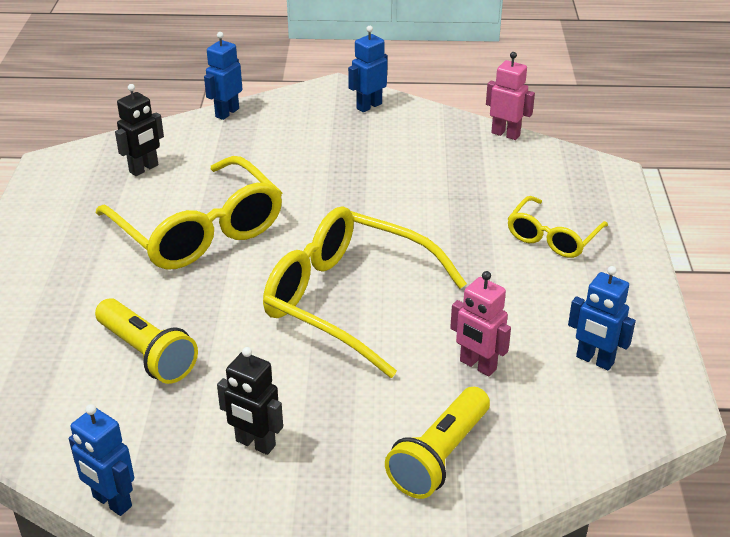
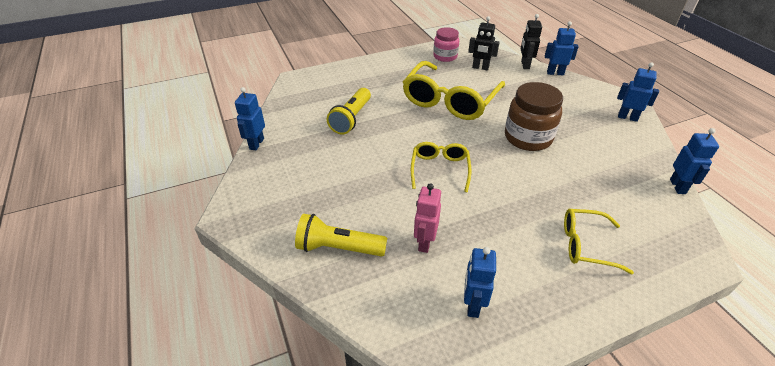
camera: 65 degrees right, 5 degrees up
(74, 190) = (445, 56): none -> pink jar
(255, 443) = (312, 173): black robot -> black robot (525, 65)
(344, 197) = (528, 138): none -> brown jar
(348, 300) = (440, 169): yellow glasses -> yellow glasses, size x0.54
(505, 134) = (678, 186): pink robot -> blue robot

